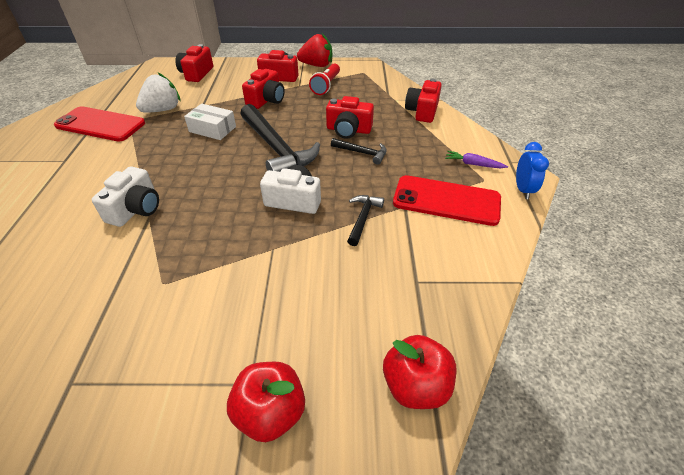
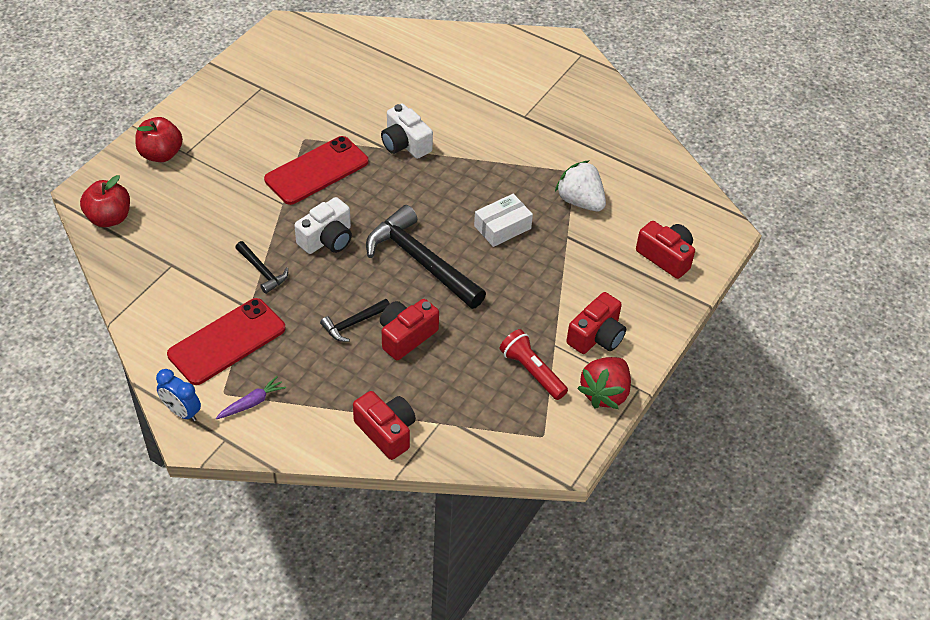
camera: 120 degrees right, 5 degrees up
(100, 124) = (581, 149): red phone -> red phone (316, 171)
(163, 110) = (580, 201): white strawberry -> white strawberry turned 150 degrees clockwise
(266, 100) = (536, 295): red camera -> none
(276, 148) = (421, 261): black hammer -> black hammer turned 45 degrees clockwise

